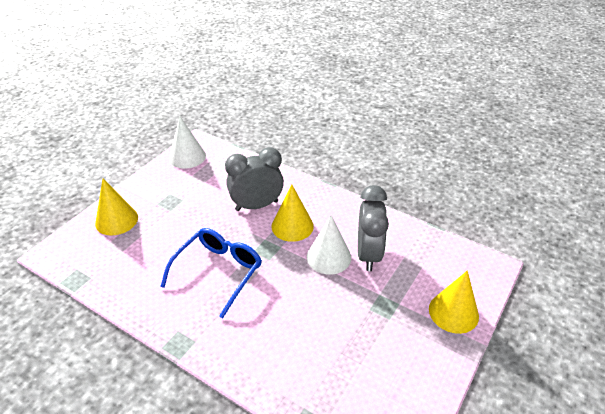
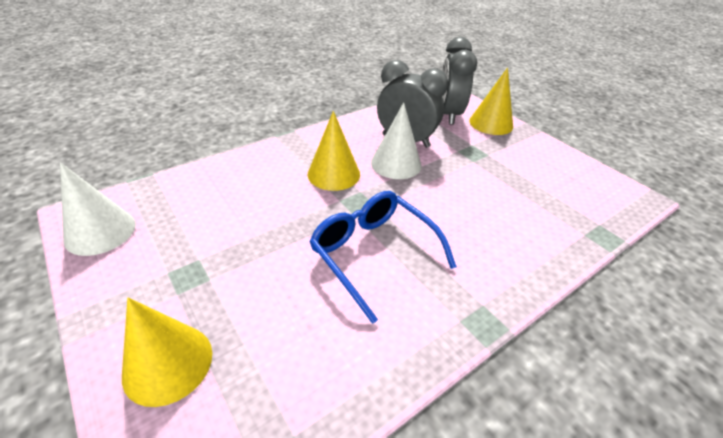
camera: 70 degrees left, 0 degrees up
(257, 205) = (277, 191): grey clock -> grey clock (448, 114)

